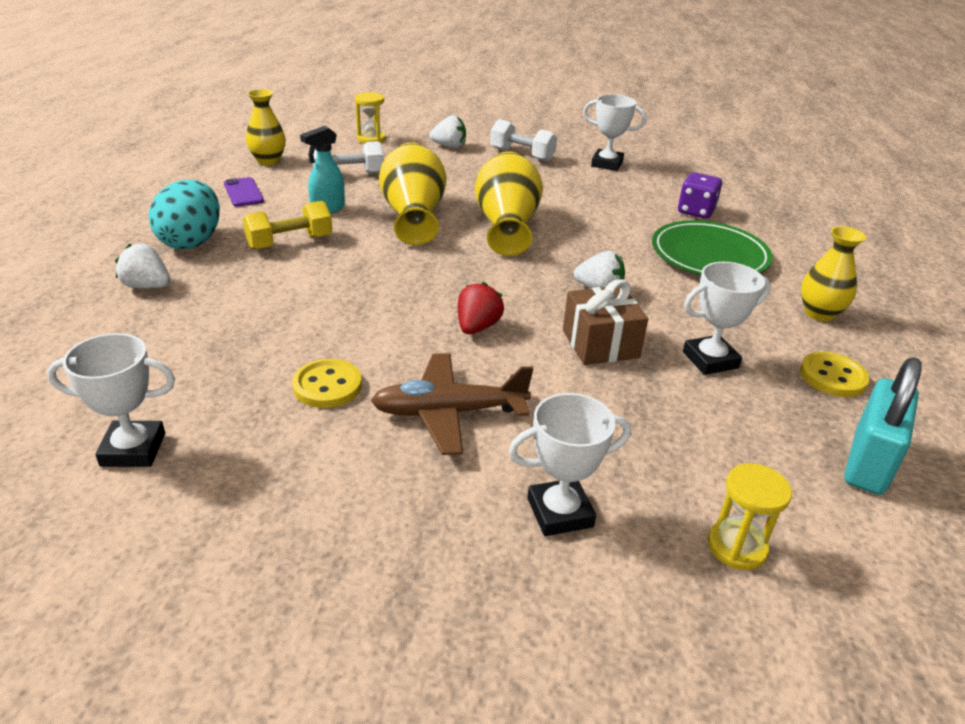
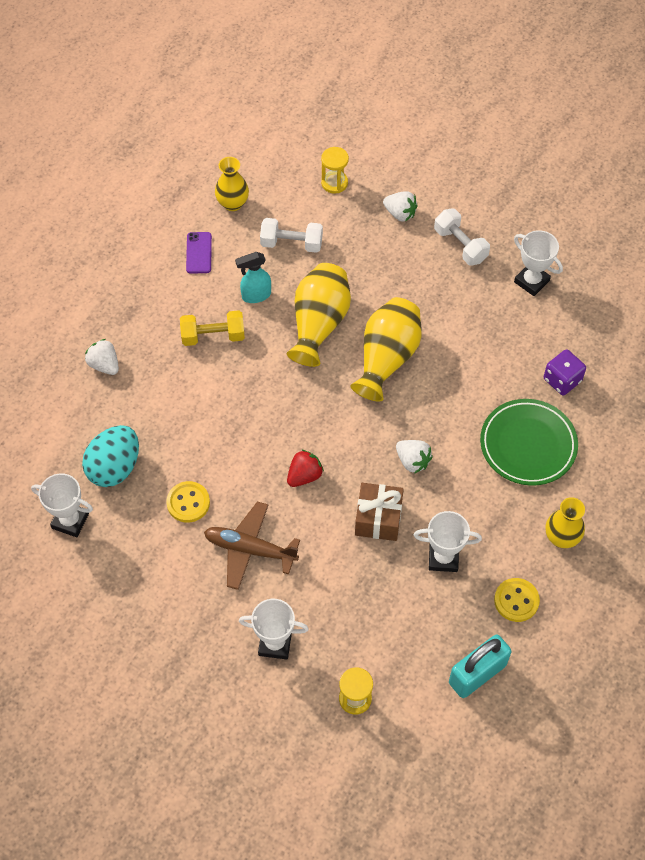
camera: 25 degrees right, 25 degrees up
(191, 241) = (144, 316): turquoise egg -> turquoise egg (114, 467)

